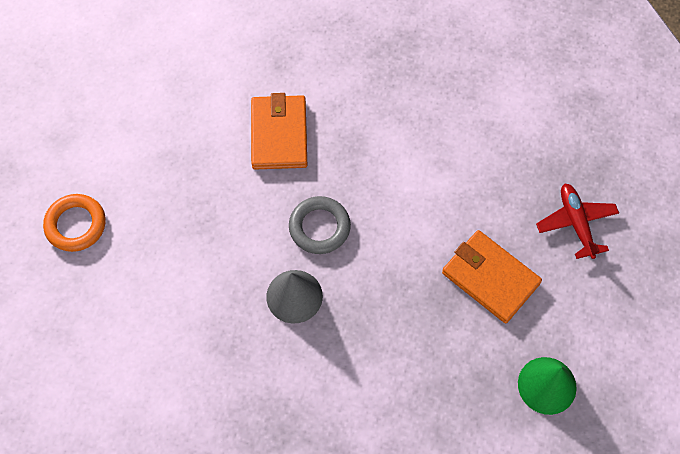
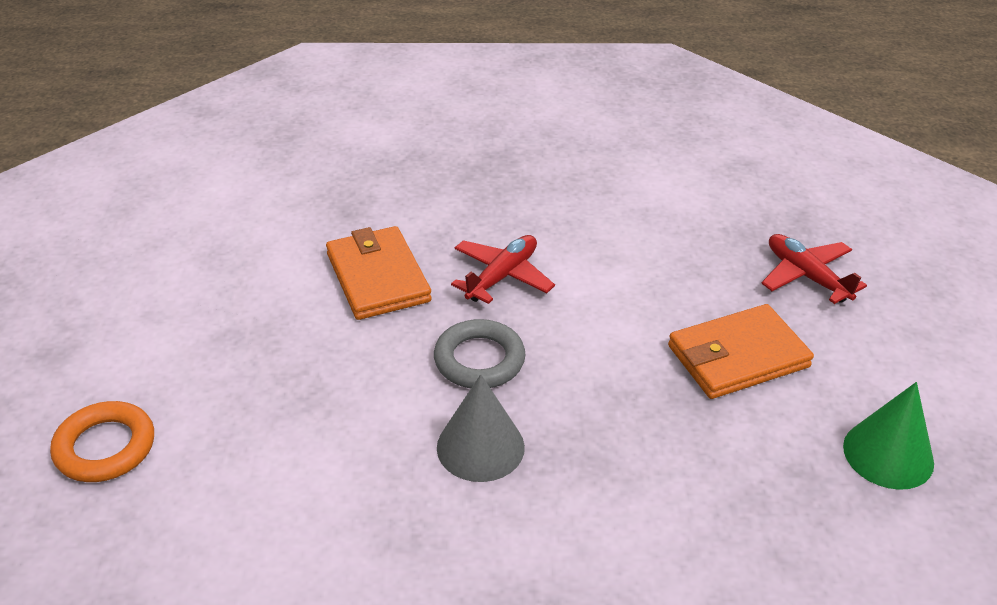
camera: 20 degrees left, 25 degrees down
(362, 159) = (502, 276): none -> red plane
(490, 278) = (738, 357): orange wallet -> orange wallet turned 45 degrees counterclockwise

